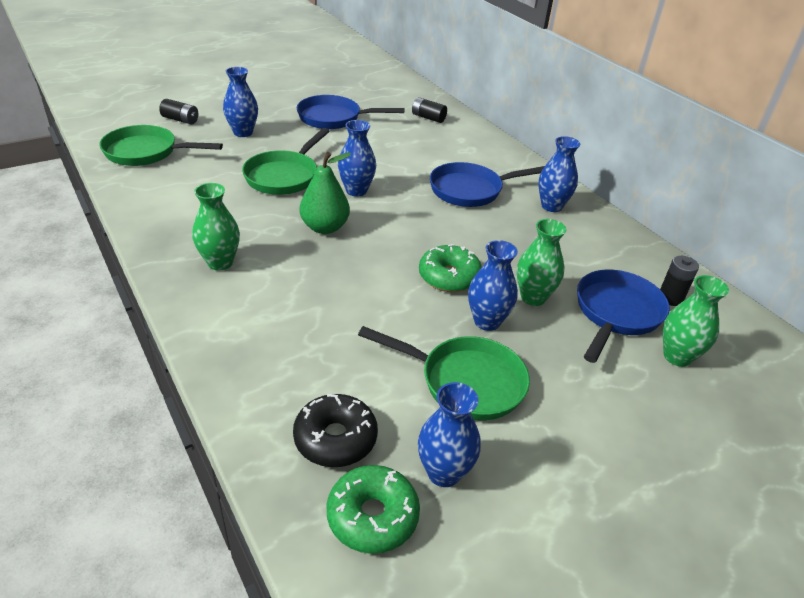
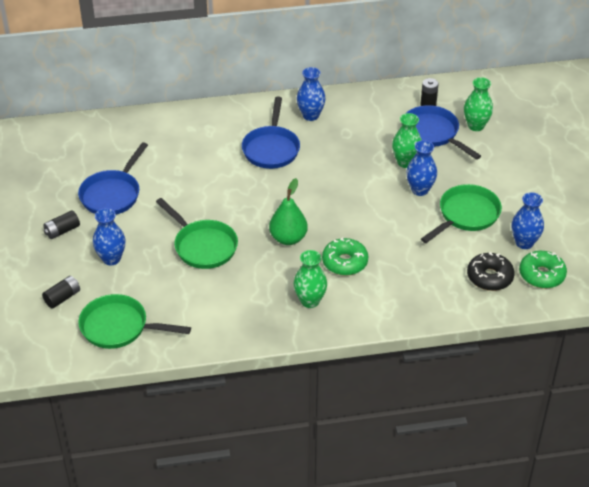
camera: 65 degrees left, 5 degrees up
(146, 152) = (119, 327): green pan -> green pan turned 75 degrees clockwise
(356, 191) = (244, 210): blue vase -> none
(428, 118) = (142, 135): black battery -> black battery (62, 231)
(449, 277) = (371, 192): green donut -> green donut (345, 262)

